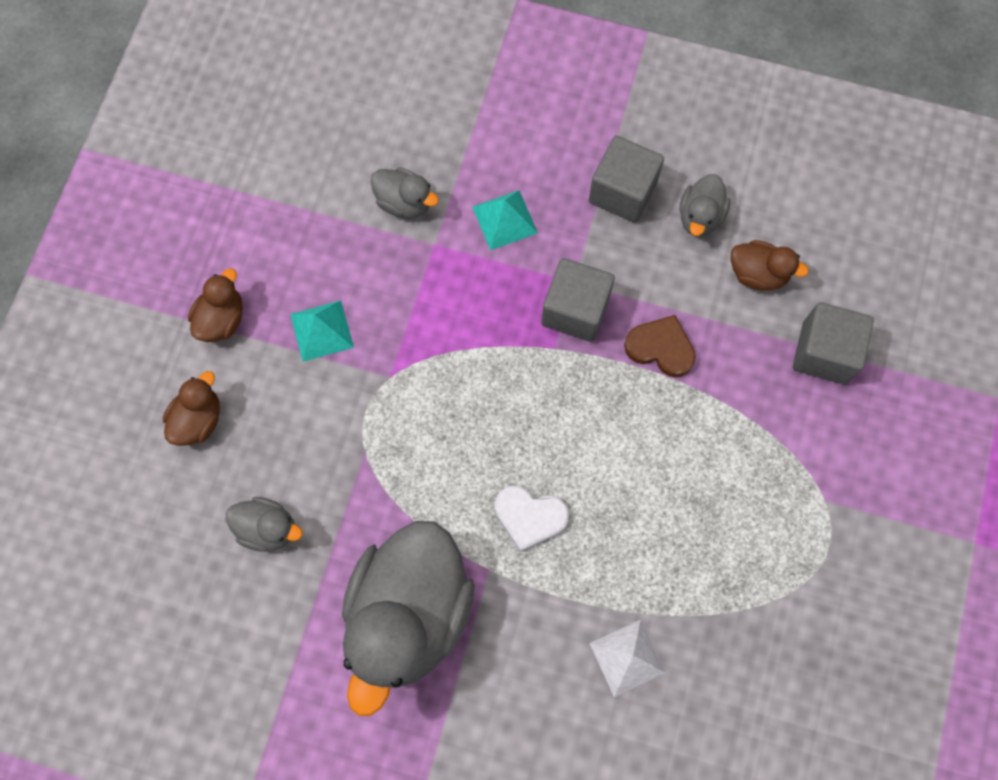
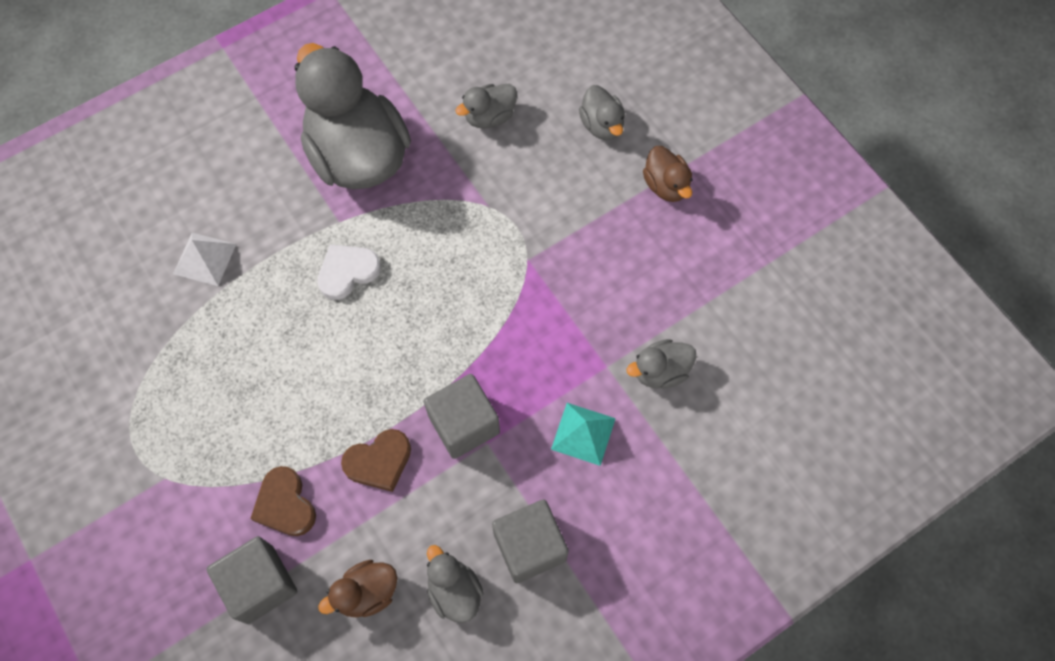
camera: 130 degrees right, 5 degrees down
(198, 420) = (602, 125): brown duck -> grey duck
(322, 330) = (602, 241): turquoise pyramid -> none
(755, 388) = (285, 504): none -> brown heart

